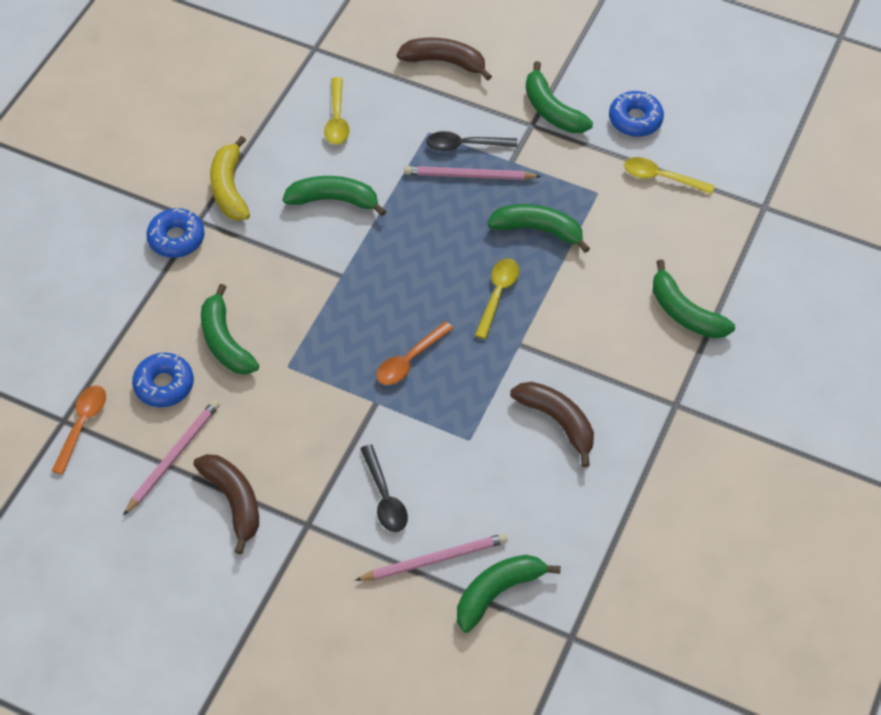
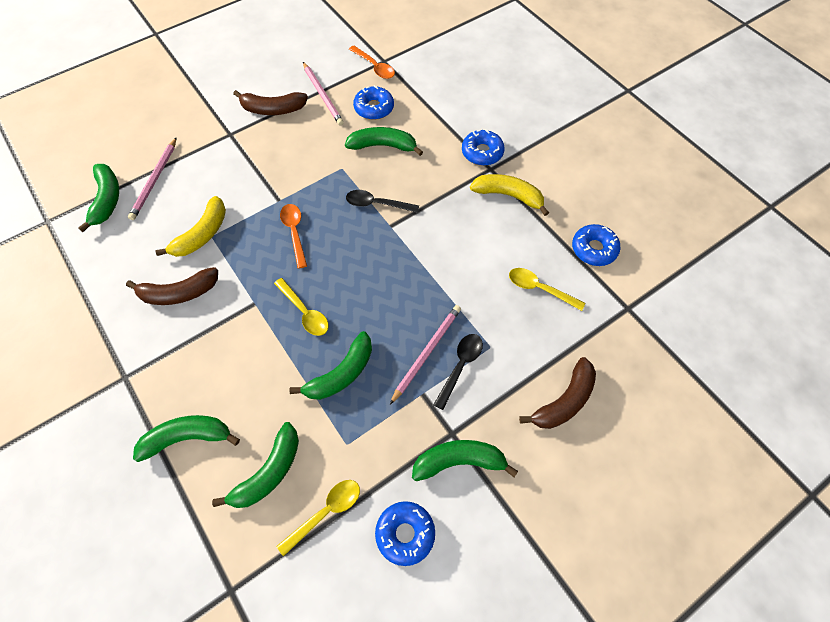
camera: 120 degrees right, 5 degrees up
(258, 94) = (594, 249): none -> blue donut
(334, 200) = (460, 251): green banana -> green banana (269, 472)
(384, 497) = (213, 175): black spoon -> black spoon (377, 204)
(474, 450) = (202, 234): none -> yellow banana

